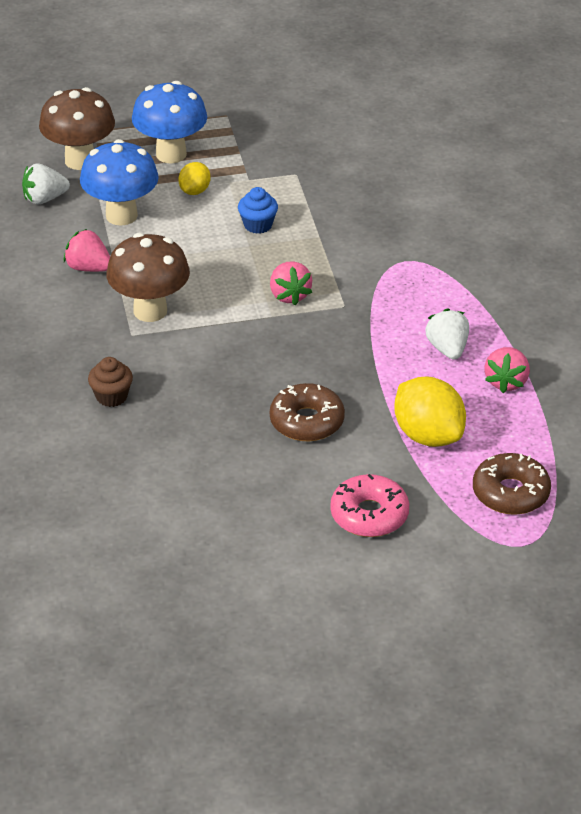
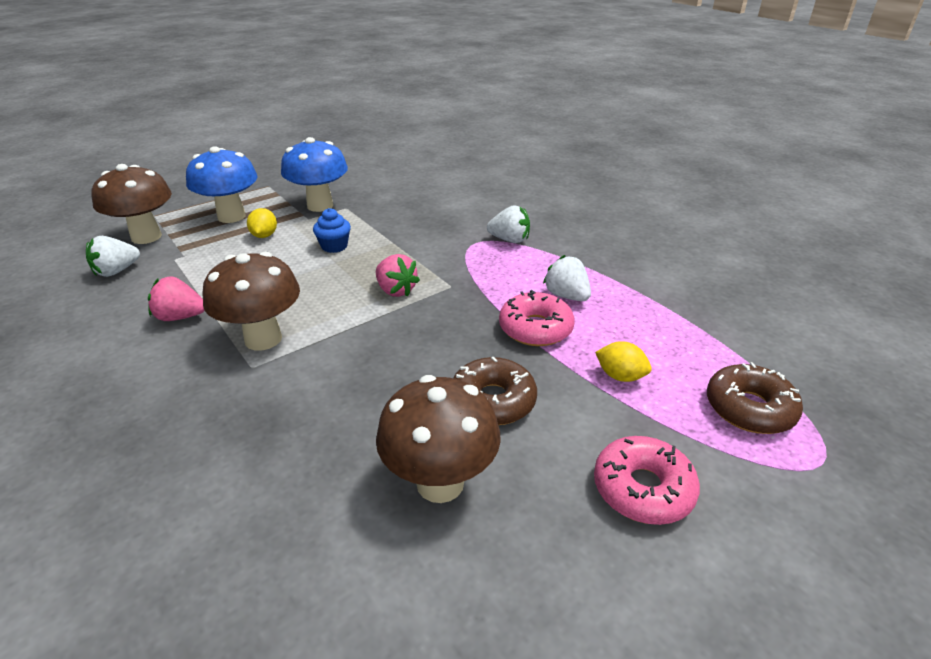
camera: 25 degrees left, 5 degrees down
(111, 396) = (253, 444): brown cupcake -> none
(121, 215) = (201, 267): blue mushroom -> blue mushroom (320, 205)
(229, 465) = (440, 483): none -> brown mushroom
(391, 372) = (535, 328): none -> pink donut
(428, 435) = (620, 376): yellow lemon -> yellow lemon, size x0.55
(443, 267) = (509, 240): none -> white strawberry
(506, 382) = (639, 308): pink strawberry -> none

